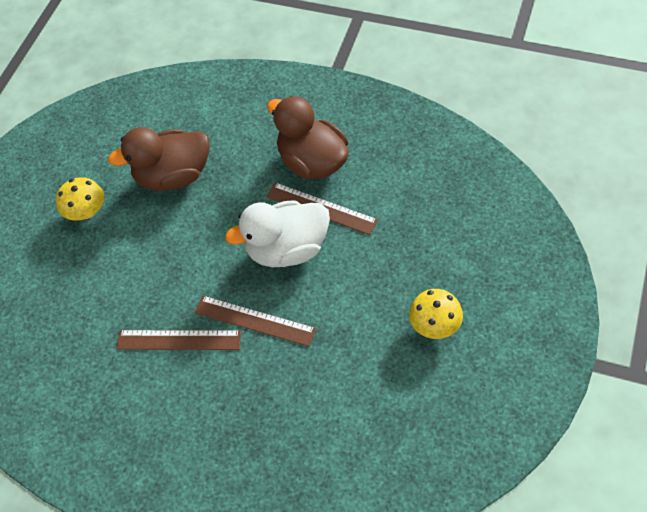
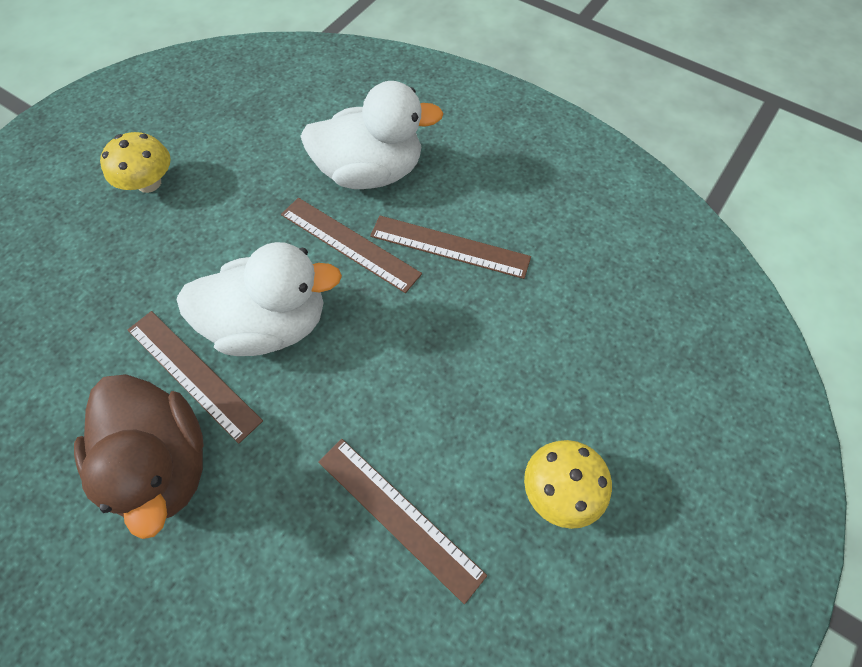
camera: 170 degrees left, 5 degrees up
(173, 176) = (399, 516): brown duck -> brown ruler
(259, 388) = (371, 172): none -> white duck

